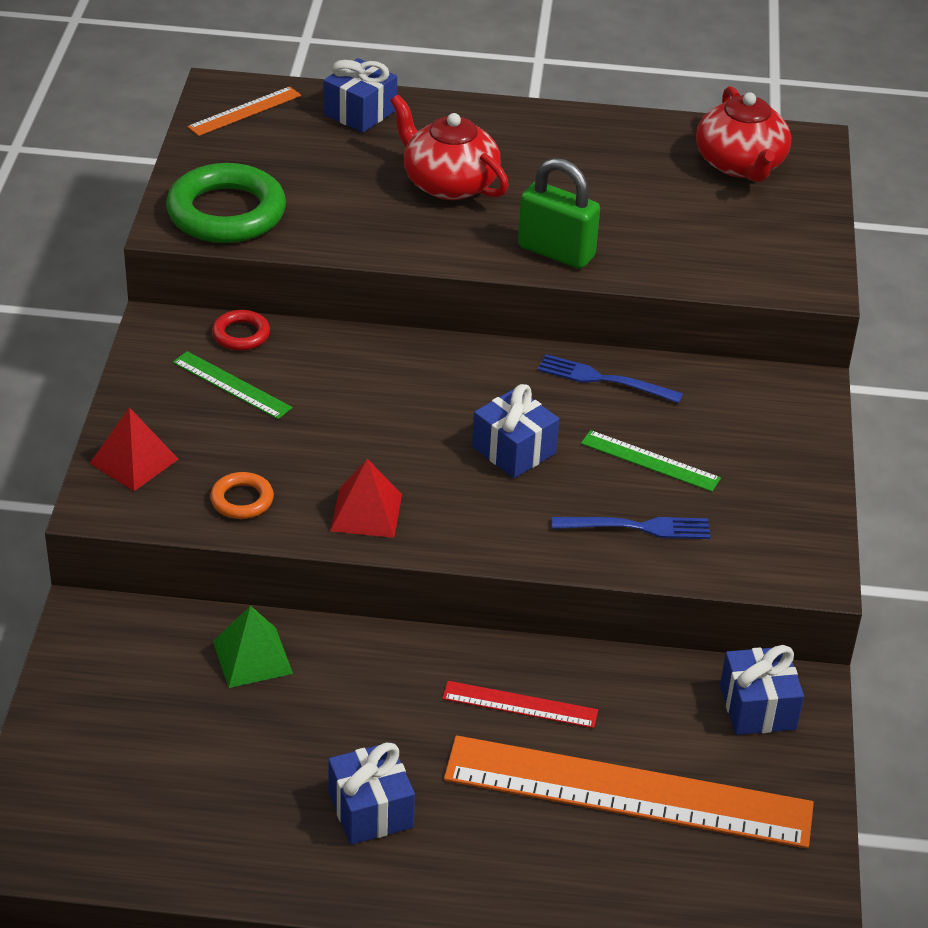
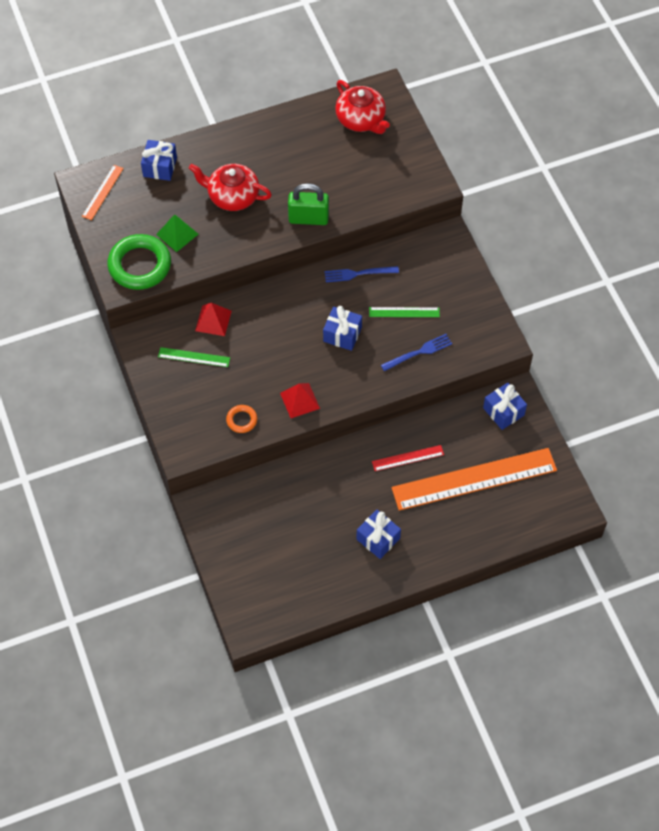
camera: 25 degrees left, 20 degrees up
(134, 461) = (179, 422): red pyramid -> red pyramid (213, 320)
(241, 334) = (178, 325): red ring -> none
(252, 657) = (283, 489): green pyramid -> green pyramid (177, 234)

